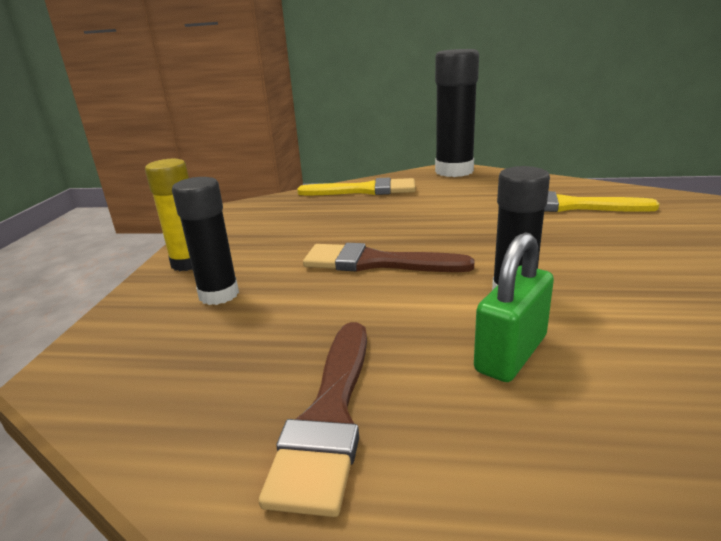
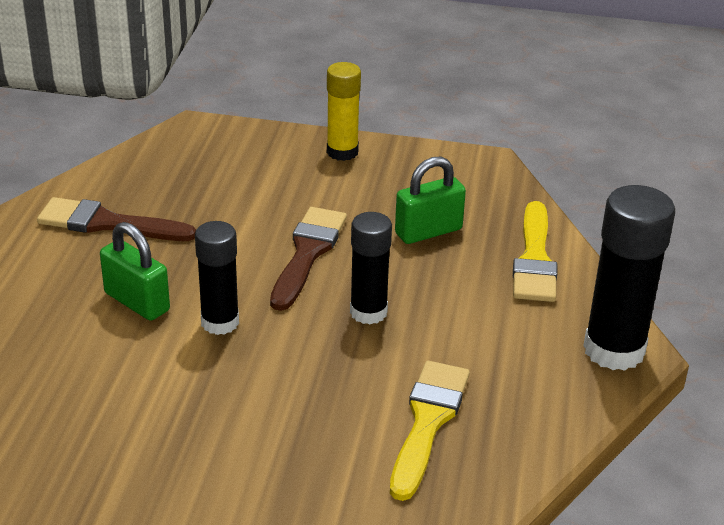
camera: 90 degrees right, 10 degrees up
(219, 294) = (275, 173): black glue stick -> black glue stick (368, 312)
(333, 220) = (428, 231): none -> green padlock

